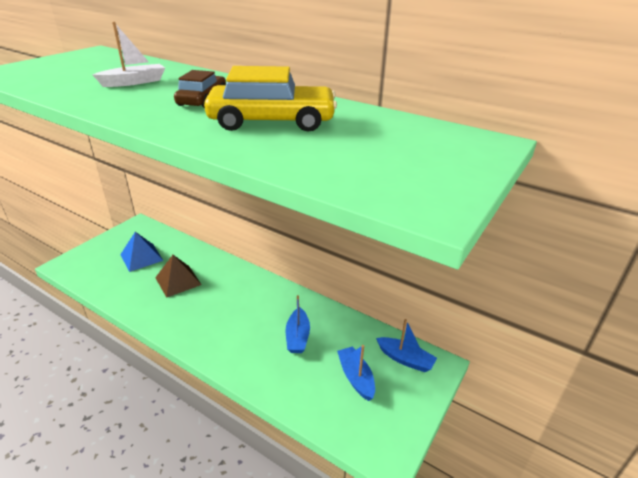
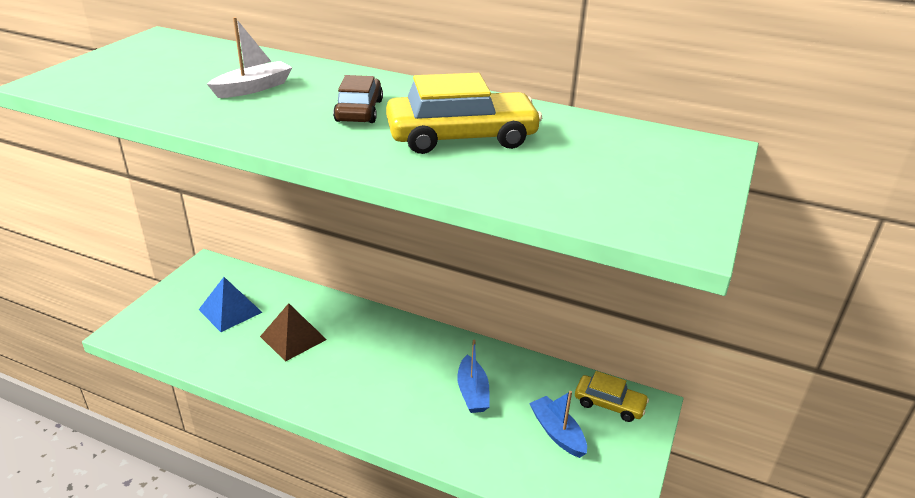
camera: 10 degrees left, 0 degrees up
(405, 359) = (609, 404): blue boat -> yellow car

